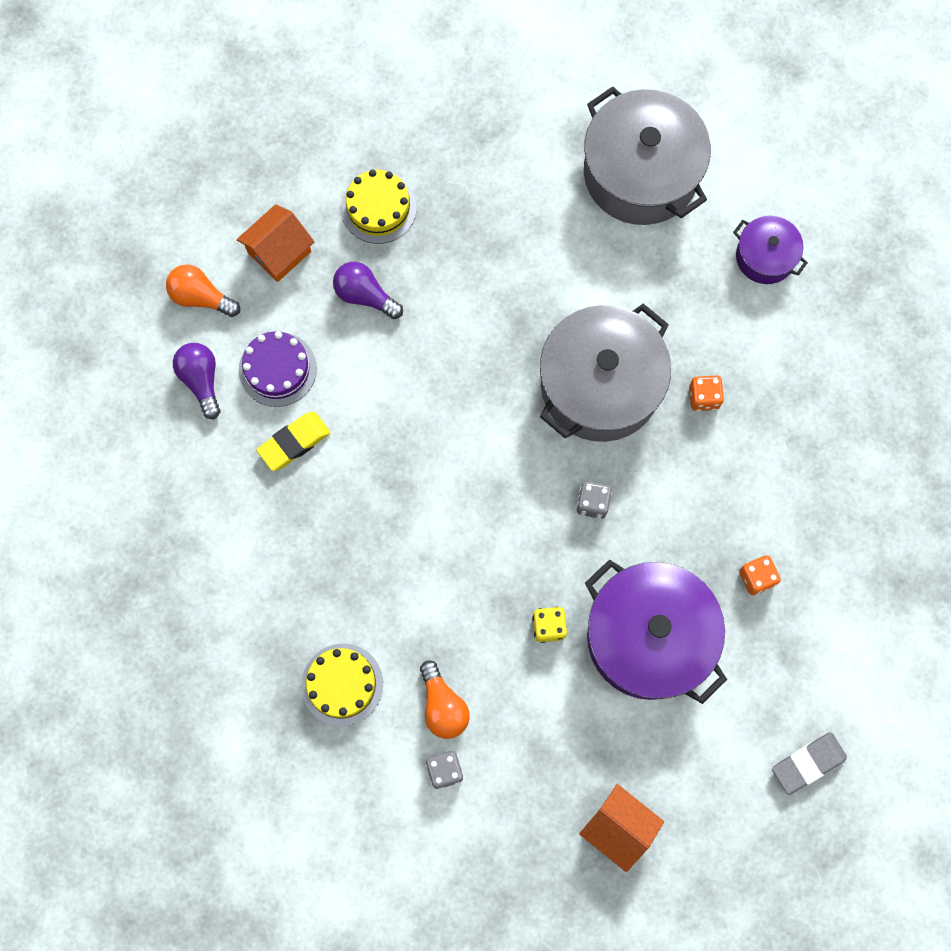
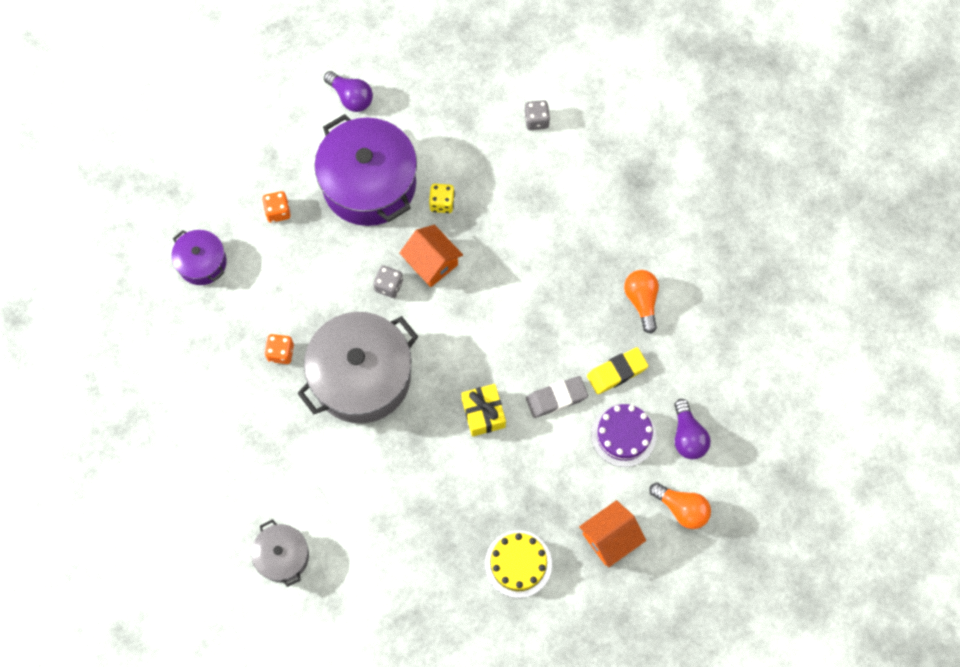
camera: 170 degrees left, 5 degrees down
(342, 684) = (602, 188): yellow cake -> none
(365, 295) = (541, 486): purple light bulb -> purple light bulb (351, 97)
(443, 706) = (530, 162): orange light bulb -> orange light bulb (641, 301)
(447, 366) = (483, 413): none -> yellow gift
(618, 827) = (421, 66): orange house -> orange house (432, 263)
(640, 173) = (283, 556): grey pot -> grey pot, size x0.51
(765, 257) = (197, 461): purple pot -> purple pot (202, 263)
(808, 763) = (277, 84): grey eraser -> grey eraser (556, 398)

